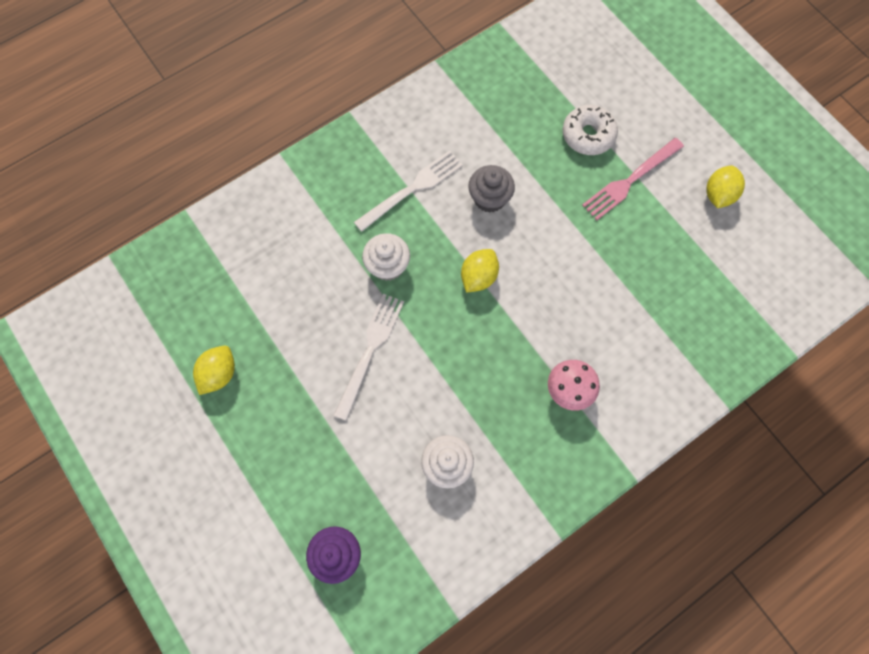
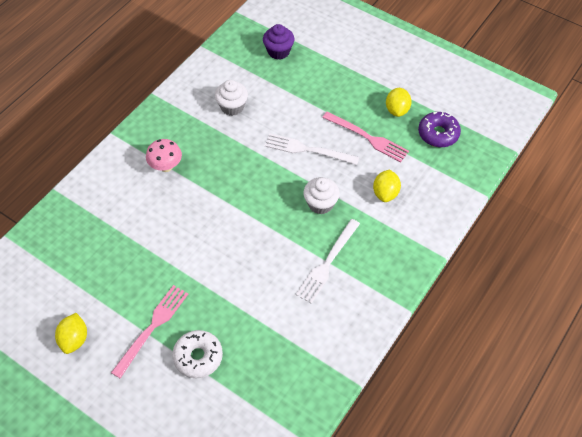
camera: 160 degrees right, 15 degrees down
(188, 315) = (438, 134): none -> purple donut
(282, 342) = (367, 138): none -> pink fork
(370, 351) = (307, 150): white fork -> white fork turned 105 degrees clockwise
(478, 277) = (252, 216): yellow lemon -> yellow lemon (385, 193)
(489, 198) = (264, 275): grey cupcake -> none

